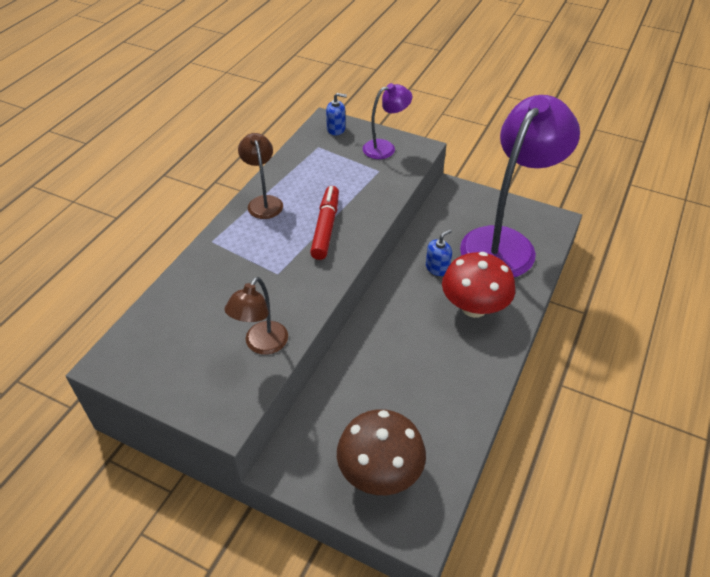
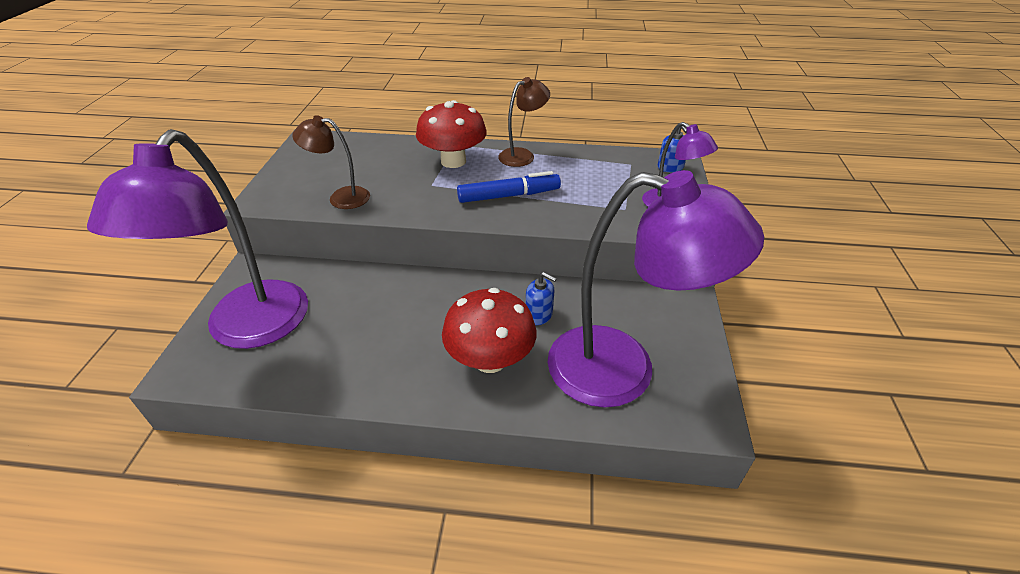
camera: 70 degrees right, 5 degrees down
(244, 249) = (453, 161): none -> red mushroom
(326, 227) = (509, 196): red marker -> blue marker
(380, 472) = (248, 329): brown mushroom -> purple lamp

